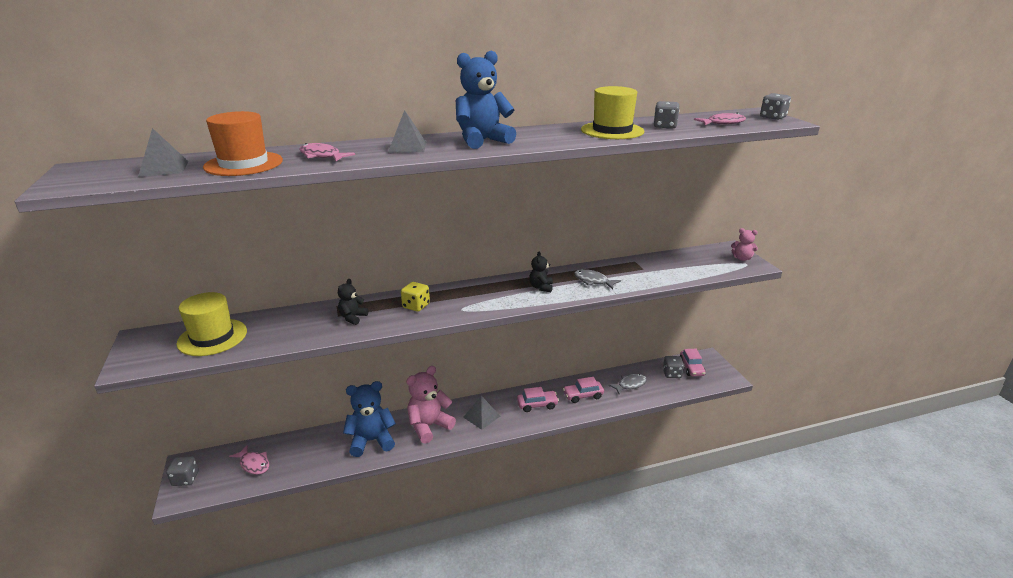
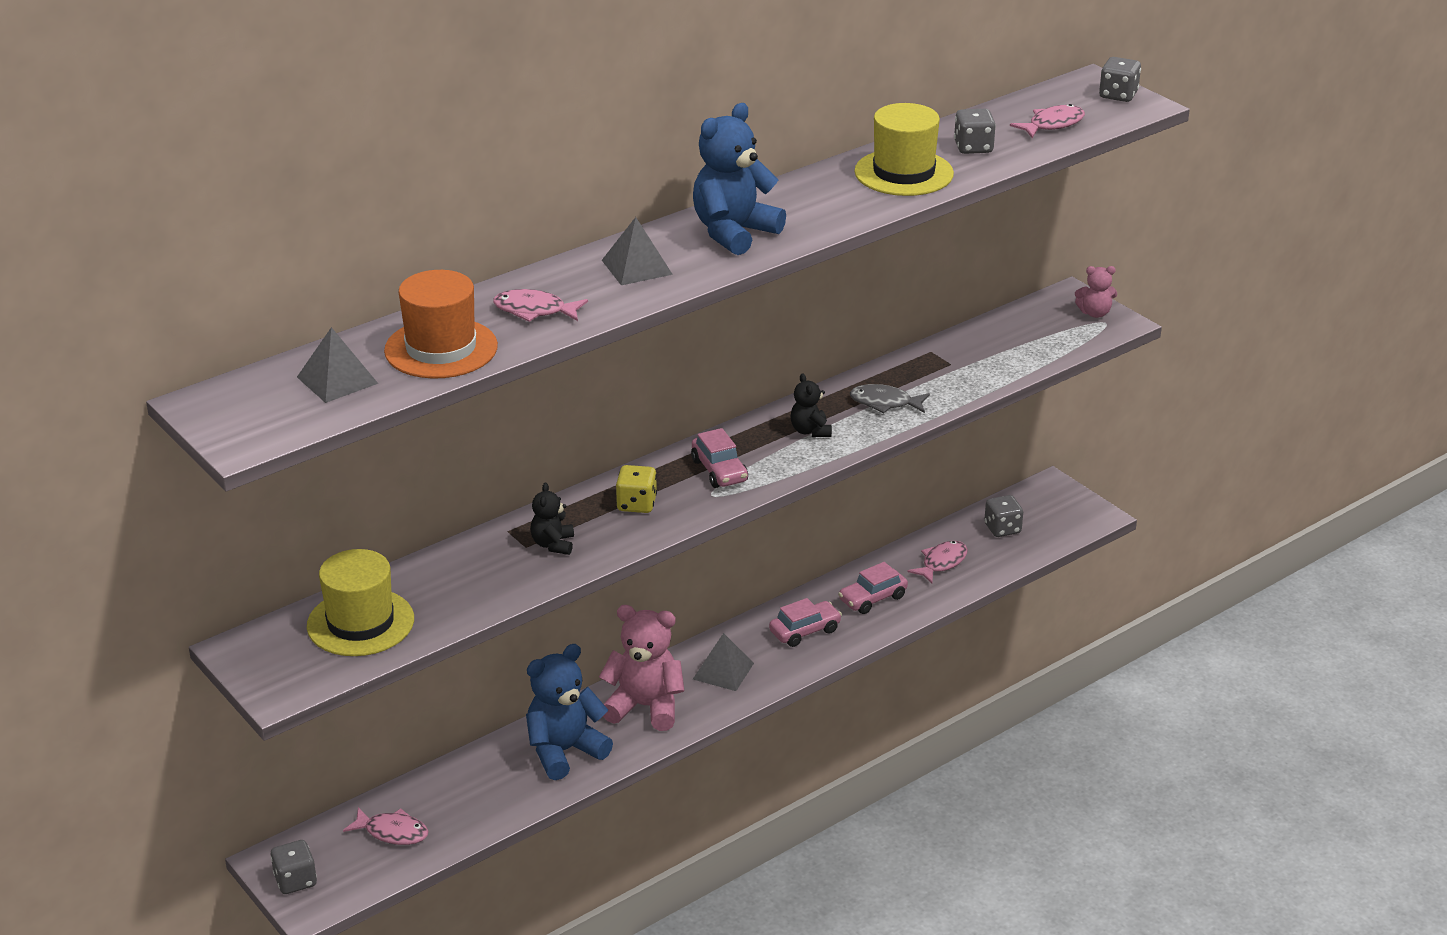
camera: 20 degrees left, 5 degrees up
(429, 426) = (645, 707): pink teddy bear -> pink teddy bear turned 75 degrees clockwise
(630, 385) = (942, 563): grey fish -> pink fish
(691, 368) = (1030, 511): pink car -> pink car (719, 471)

